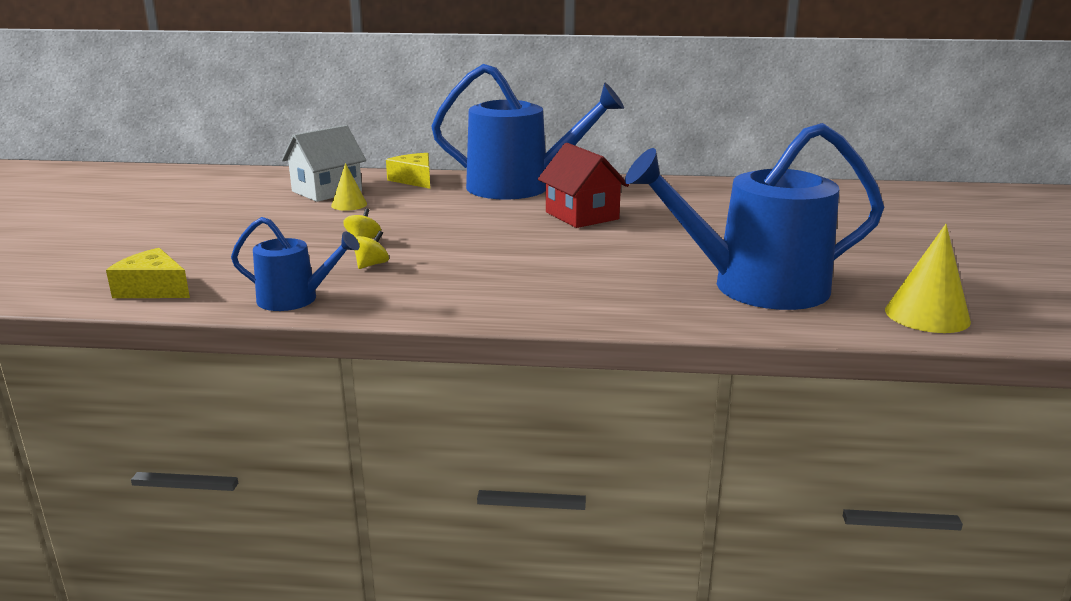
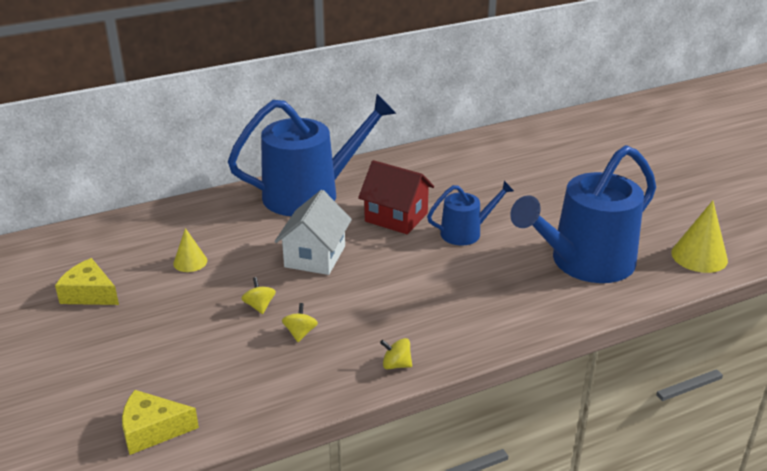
camera: 30 degrees left, 10 degrees up
(294, 299) = (287, 395): blue watering can -> blue watering can (465, 232)
(327, 191) = (146, 249): white house -> white house (315, 256)
(414, 180) = (208, 209): yellow cheese -> yellow cheese (89, 294)
(427, 306) = (396, 365): none -> yellow spinning top

